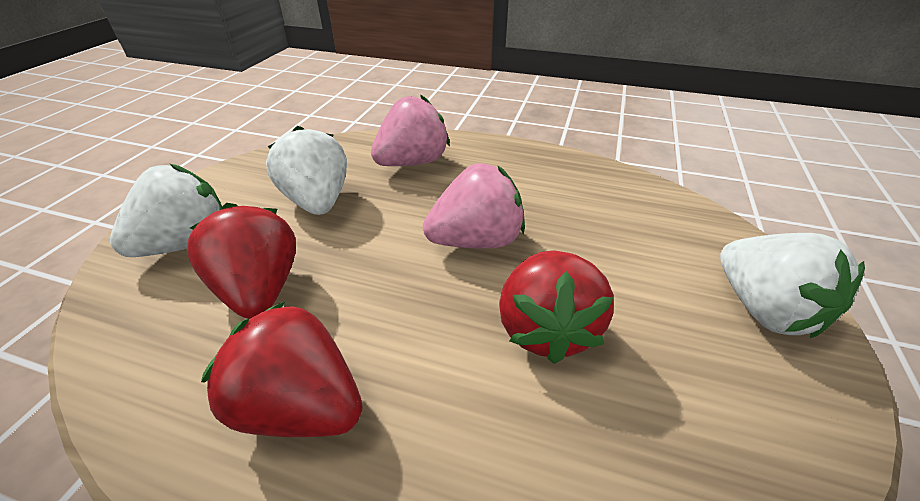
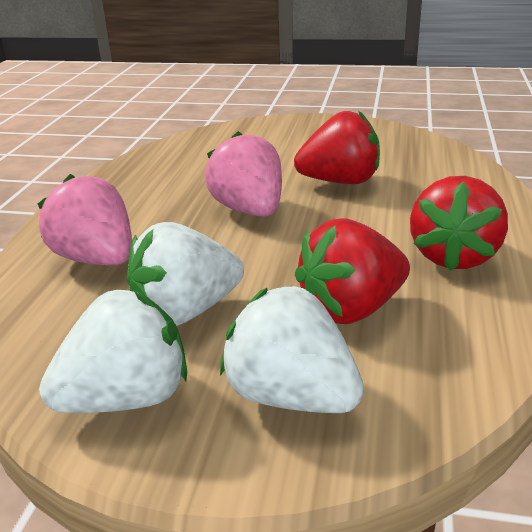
camera: 95 degrees left, 10 degrees down
(763, 309) = (298, 128): white strawberry -> white strawberry (127, 398)

